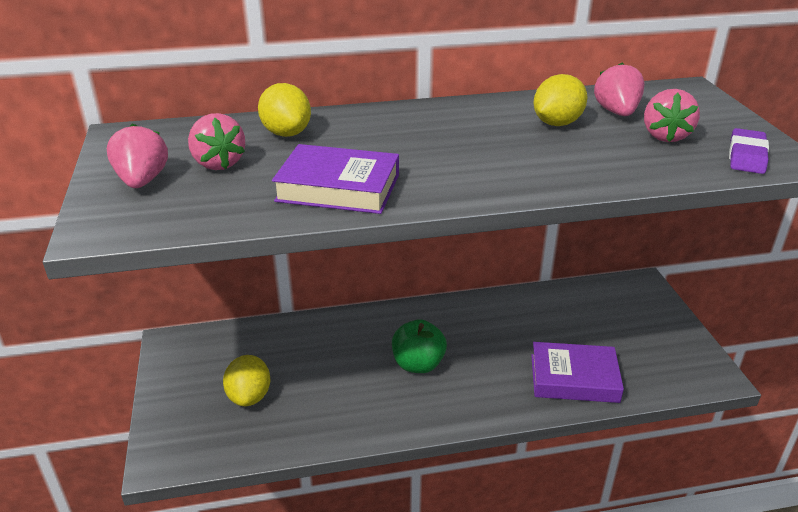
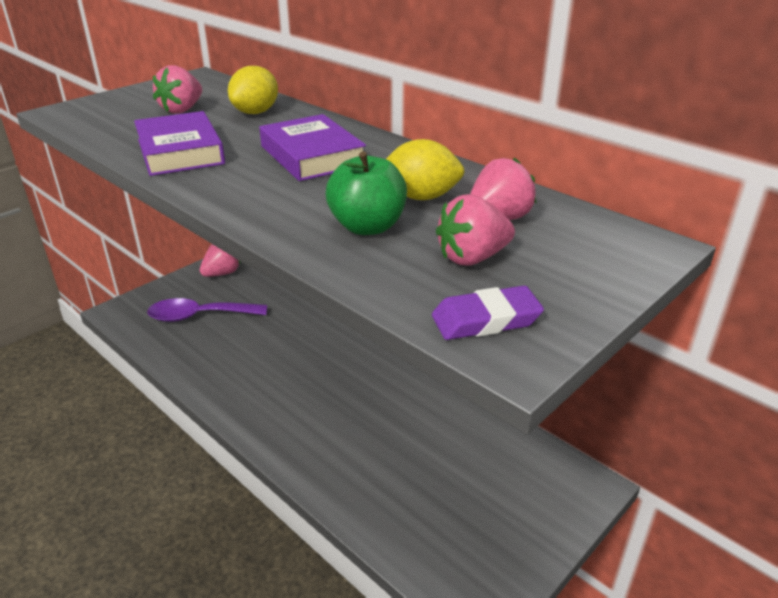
camera: 55 degrees right, 0 degrees up
(142, 181) = (135, 101): pink strawberry -> pink strawberry (222, 273)
(249, 396) = (199, 316): yellow lemon -> purple spoon
(418, 364) = (302, 378): green apple -> green apple (367, 227)
(574, 378) = (369, 484): purple book -> purple book (312, 156)

